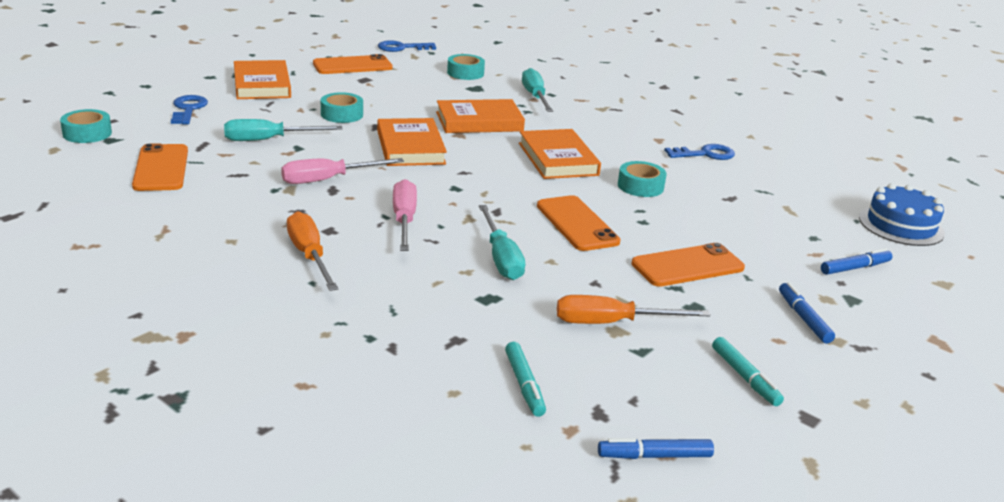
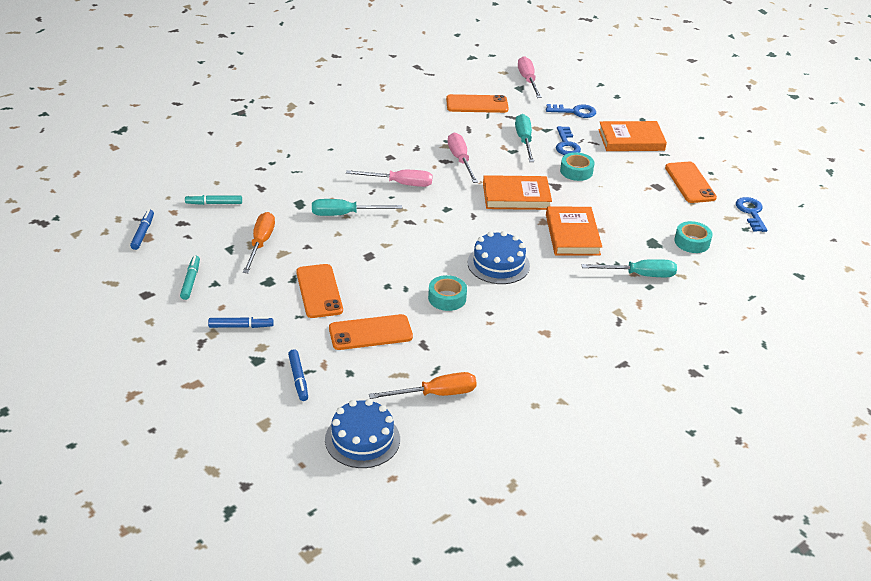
camera: 100 degrees right, 10 degrees up
(87, 133) = (528, 80): turquoise tape -> pink screwdriver
(309, 256) = (359, 149): orange screwdriver -> orange screwdriver (435, 394)
(558, 159) = (498, 264): orange book -> blue cake
(577, 224) = (387, 253): orange phone -> orange phone (370, 333)
(705, 154) = (513, 354): blue key -> blue key (566, 144)
(745, 377) = (190, 281): turquoise marker -> turquoise marker turned 105 degrees clockwise

